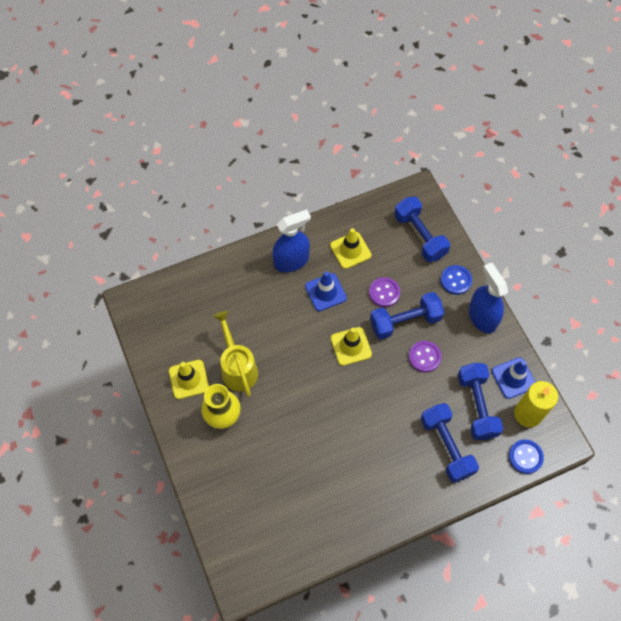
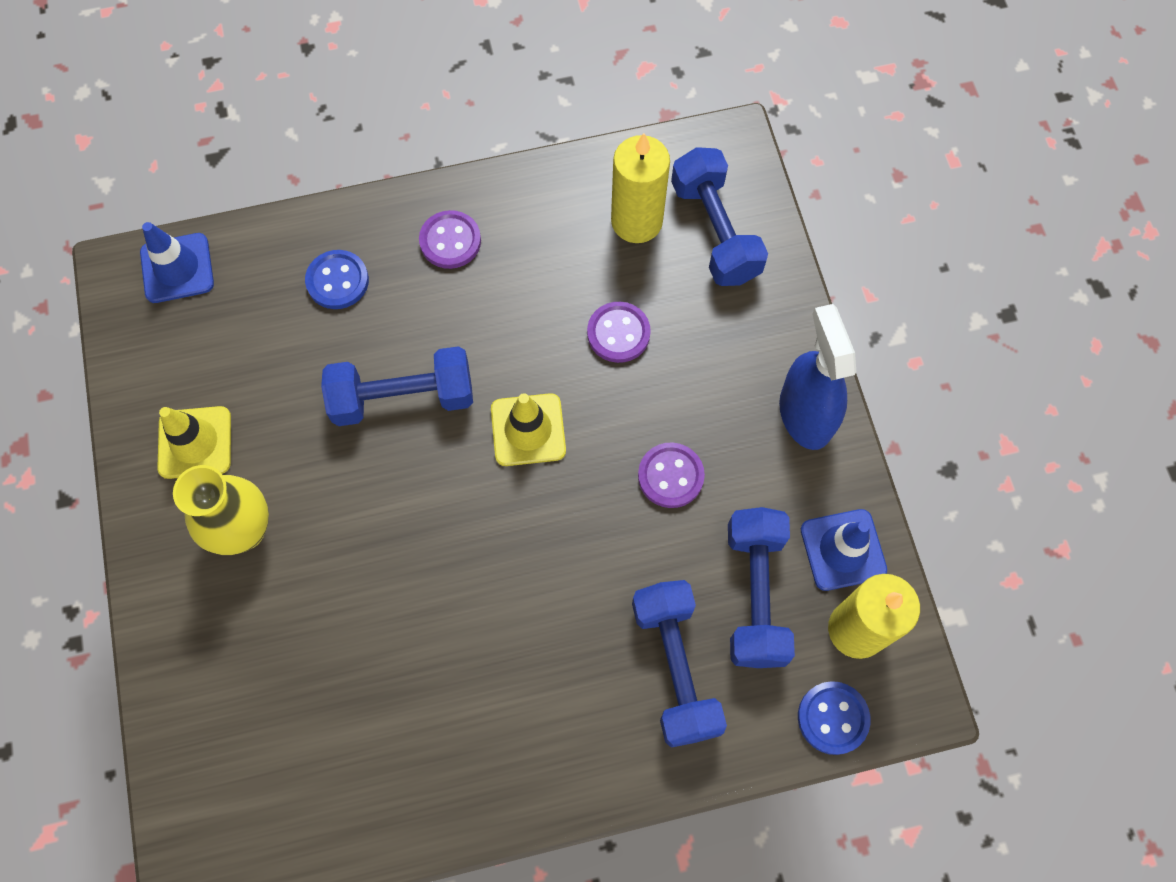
camera: 10 degrees right, 5 degrees up
(238, 368) = (296, 436): yellow watering can -> none
(291, 261) = (450, 241): blue spray bottle -> purple button
(325, 292) = (502, 313): blue traffic cone -> blue traffic cone (177, 268)
(350, 250) = (571, 238): yellow traffic cone -> none
(380, 237) = (636, 221): none -> yellow candle
(405, 321) = (647, 398): blue dumbbell -> blue dumbbell (403, 398)
(456, 280) = (768, 332): blue button -> blue button (337, 281)

